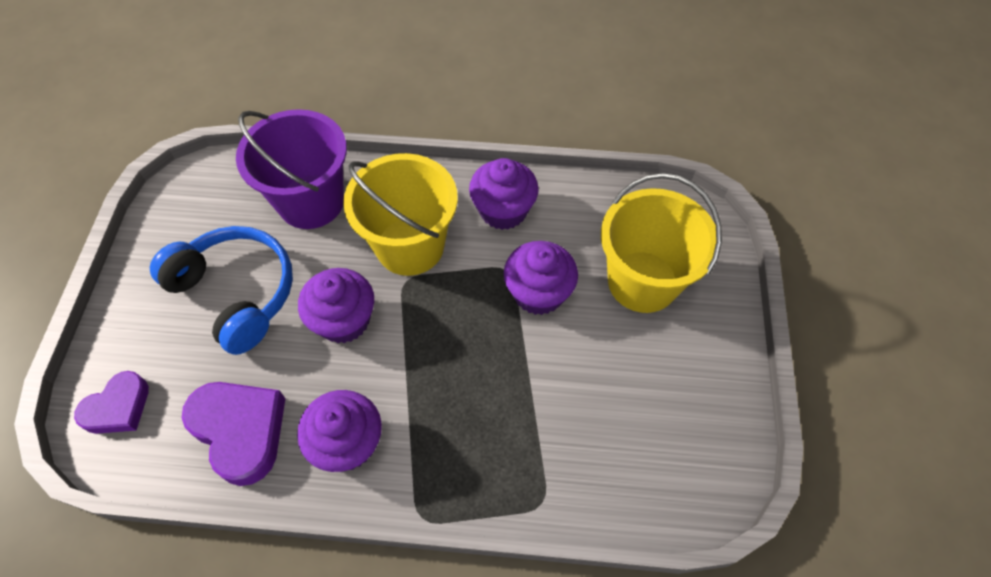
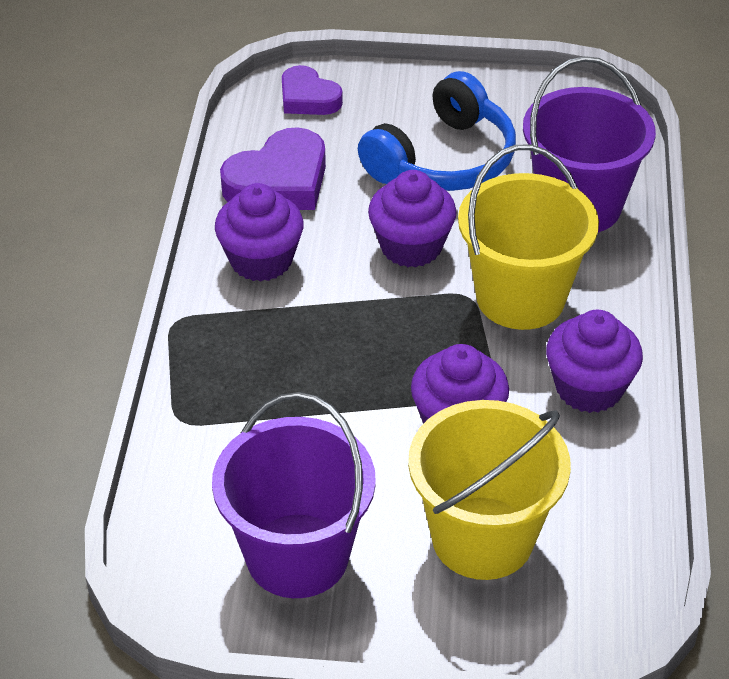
camera: 90 degrees right, 15 degrees down
(673, 402) = (297, 555): none -> purple bucket

